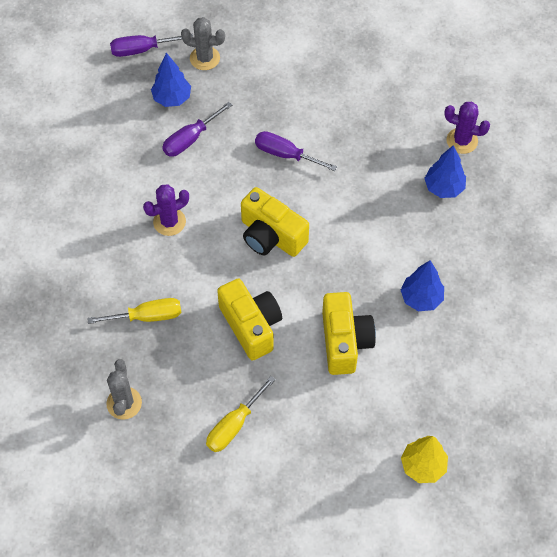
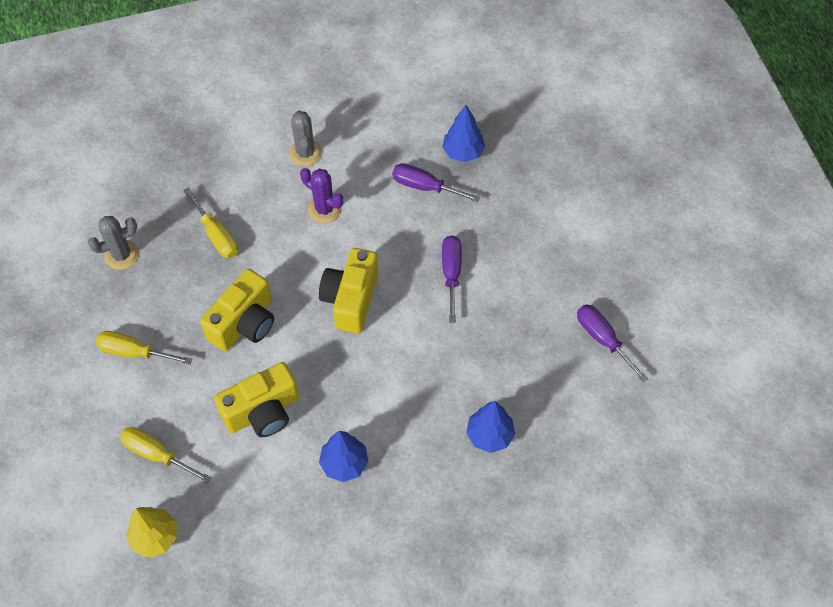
camera: 65 degrees right, 0 degrees up
(141, 49) = (504, 104): purple screwdriver -> purple screwdriver (603, 339)
(205, 58) = (525, 159): grey cactus -> grey cactus (305, 153)
(346, 439) = (157, 454): none -> yellow screwdriver
(462, 141) = (559, 431): purple cactus -> none

